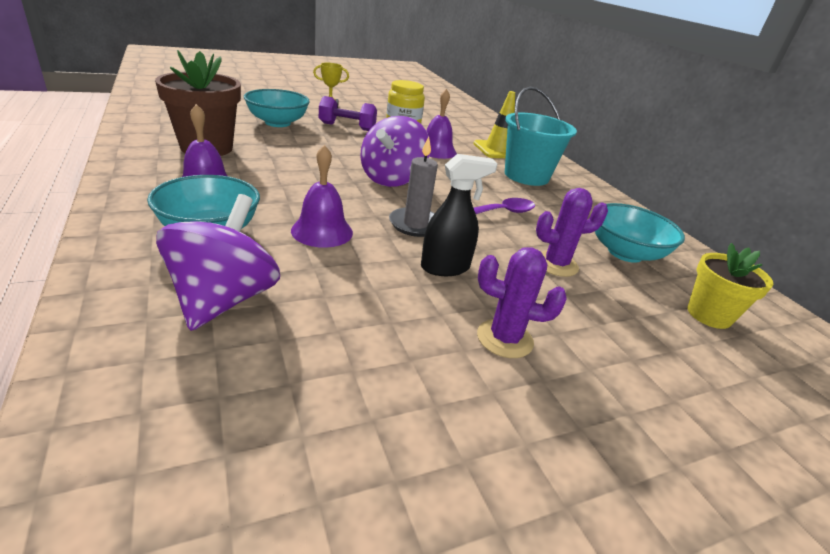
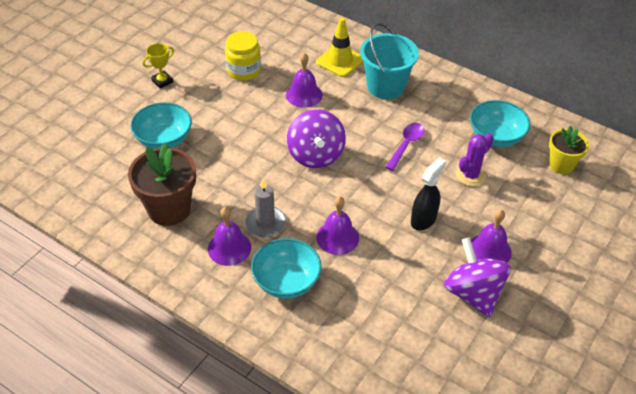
camera: 30 degrees left, 15 degrees up
(224, 299) = (355, 318): purple spinning top -> purple spinning top (473, 293)
(347, 127) = (214, 107): purple dumbbell -> none
(415, 224) = (375, 194): grey candle -> grey candle (265, 223)
(504, 339) = (489, 250): purple cactus -> purple bell

